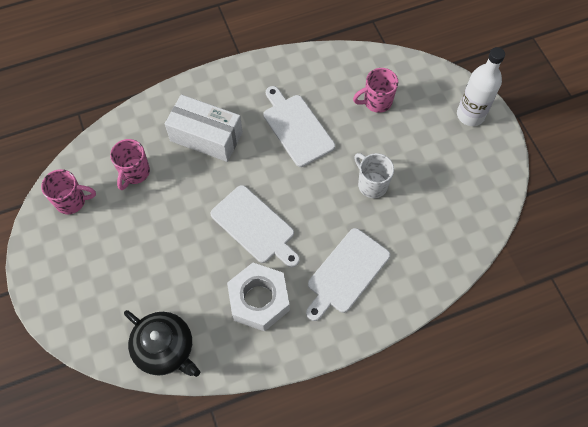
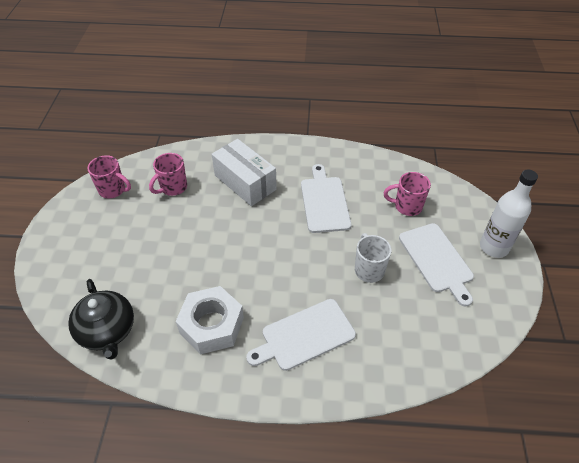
camera: 25 degrees right, 15 degrees down
(255, 226) = (244, 263): white cutting board -> white cutting board (436, 260)

